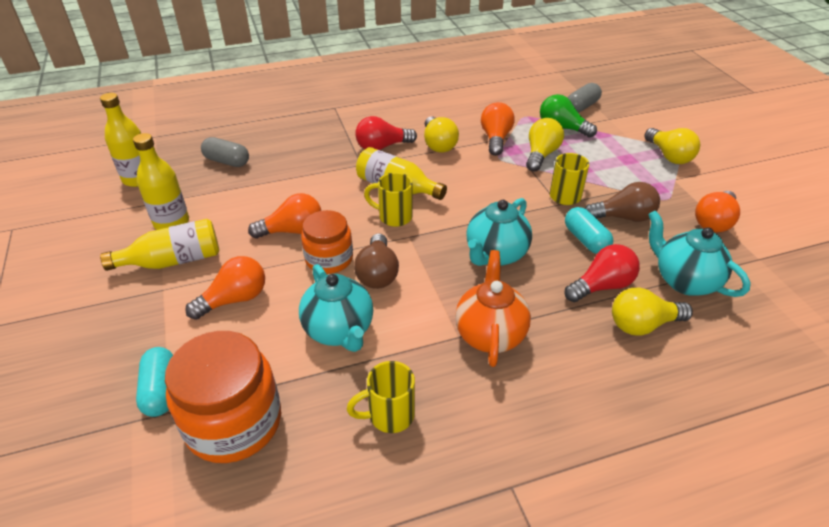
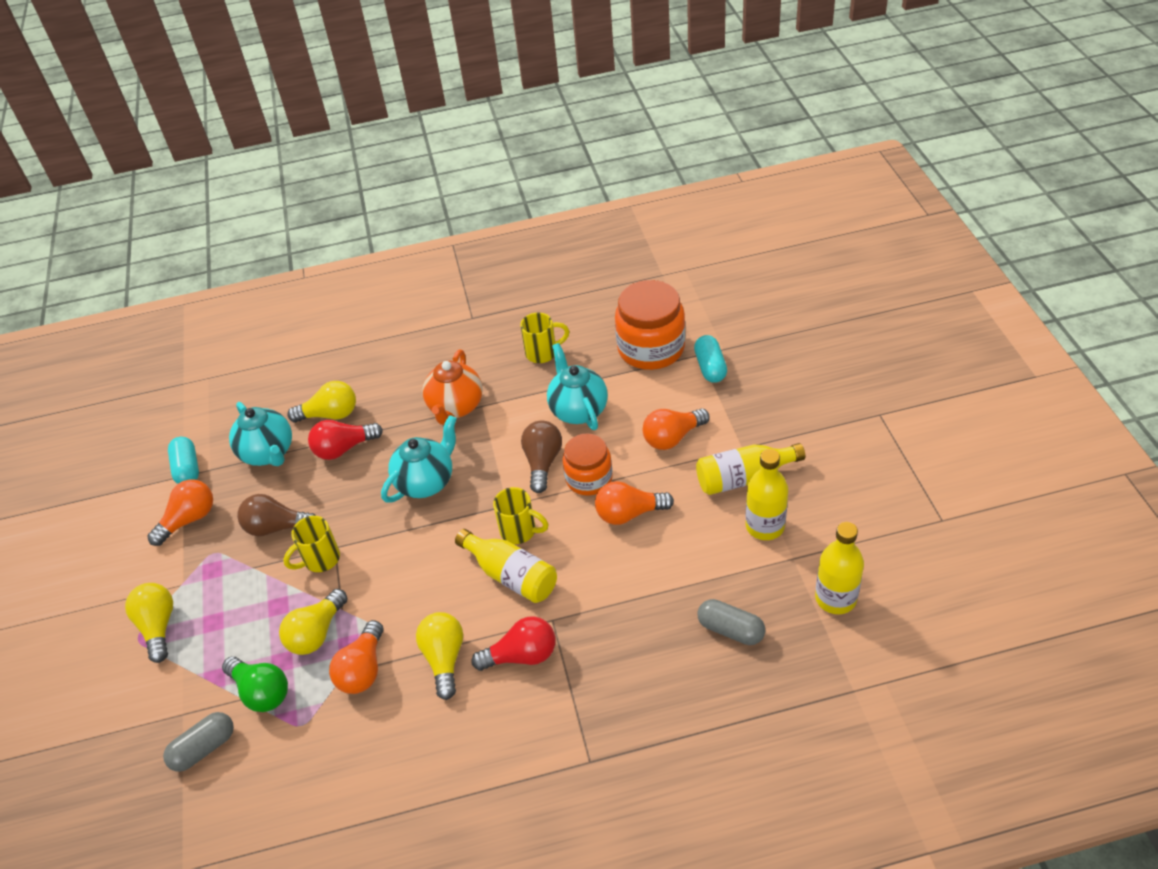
camera: 170 degrees left, 5 degrees up
(586, 240) = (331, 498): turquoise capsule -> turquoise capsule (187, 469)

